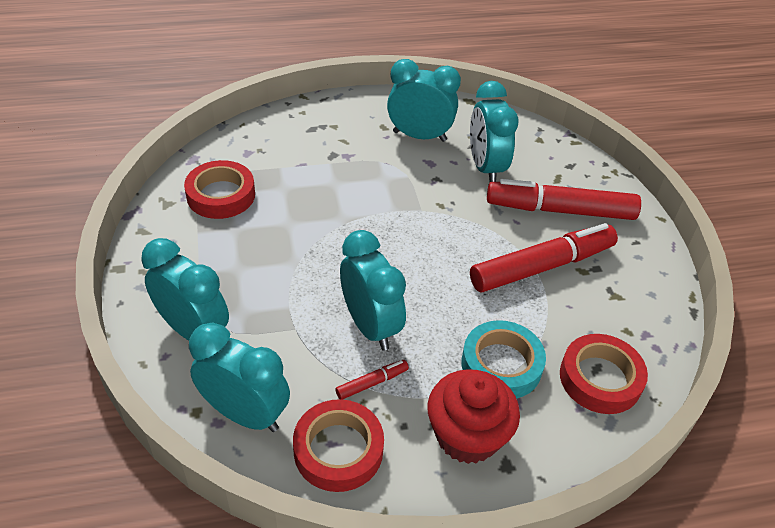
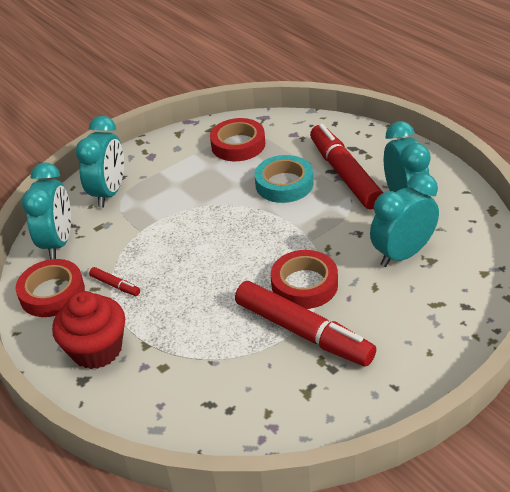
camera: 70 degrees right, 5 degrees down
(370, 326) = (166, 264): turquoise clock -> none
(501, 365) = (174, 345): turquoise tape -> turquoise tape (284, 184)
(560, 210) = (390, 320): red marker -> red marker (345, 174)
(600, 378) = (198, 409): red tape -> red tape (304, 285)

